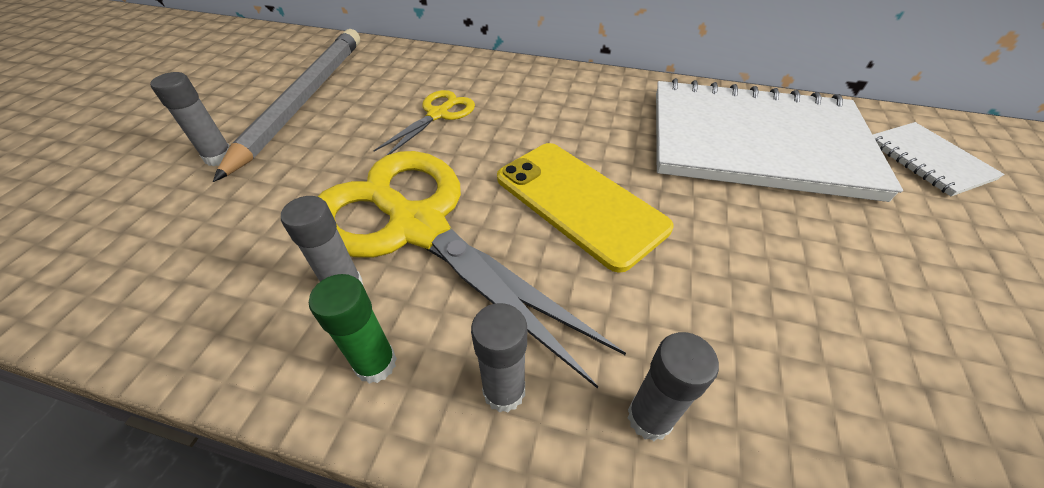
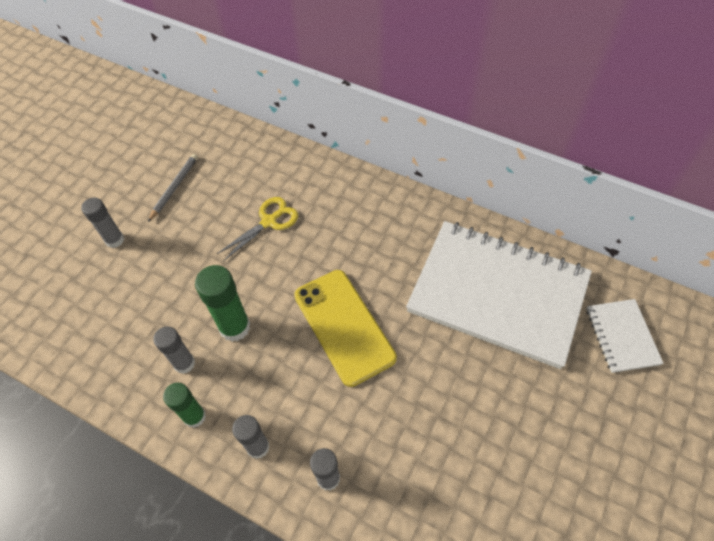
camera: 15 degrees right, 10 degrees up
(304, 99) = (174, 188): grey pencil -> grey pencil, size x0.45
(419, 228) = (235, 327): yellow scissors -> green glue stick

